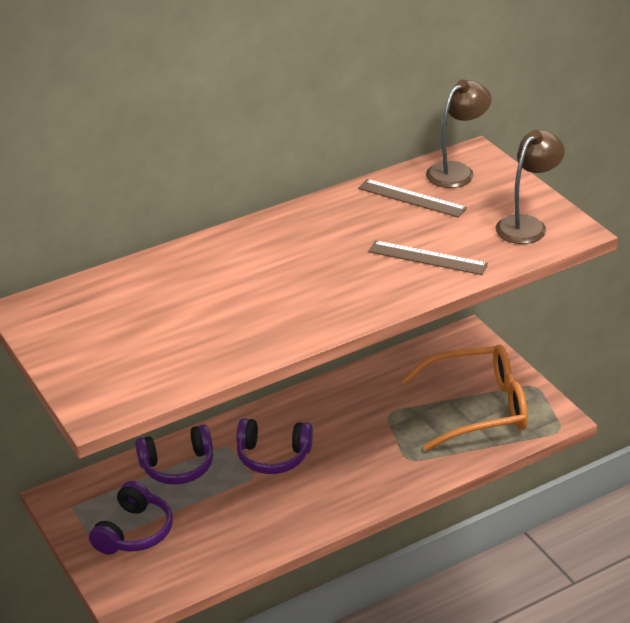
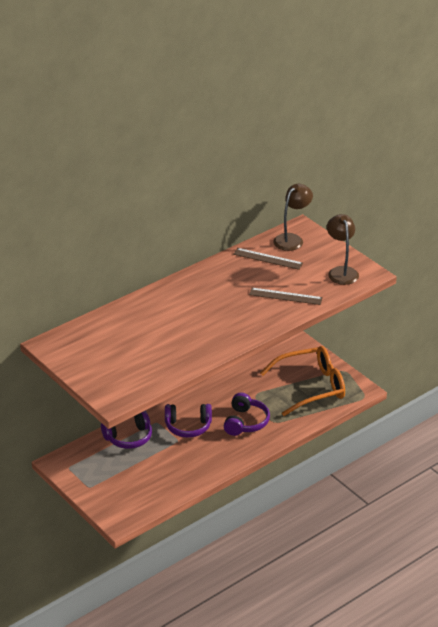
camera: 10 degrees left, 0 degrees up
(134, 532) = (112, 479): purple headphones -> purple headphones (245, 422)
(527, 225) = (341, 272): brown lamp -> brown lamp turned 45 degrees counterclockwise

